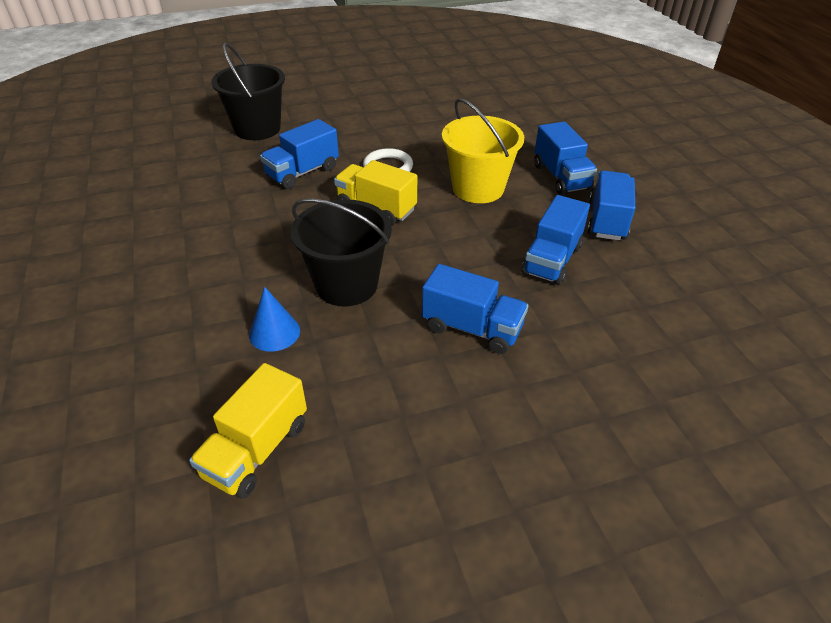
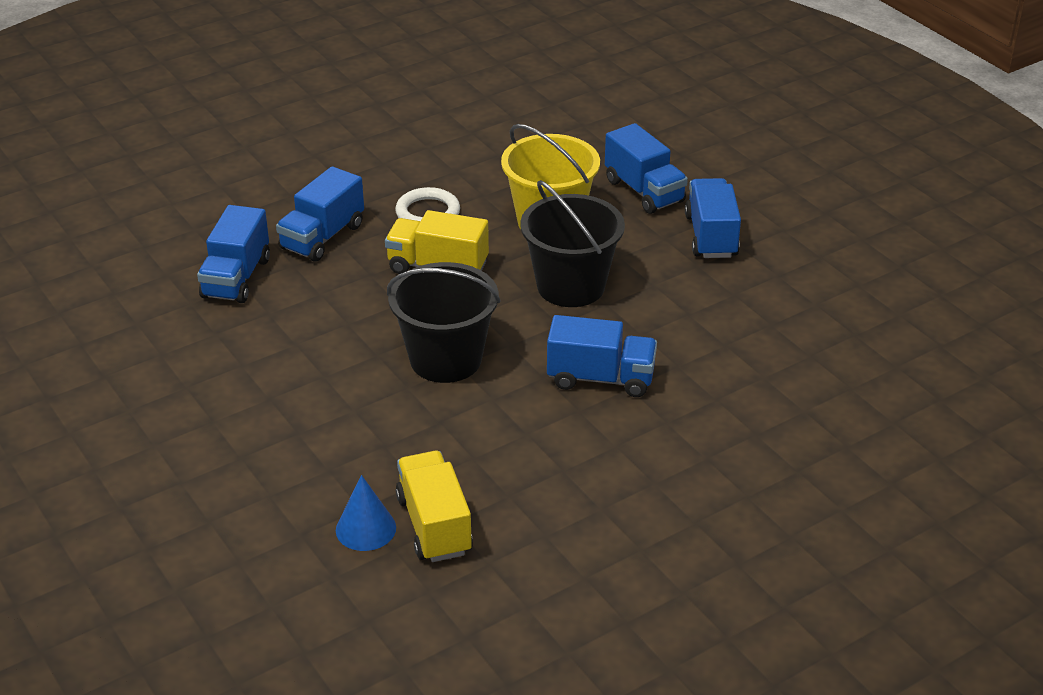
camera: 15 degrees left, 5 degrees down
(256, 450) = (434, 525): yellow truck -> yellow truck turned 150 degrees clockwise
(257, 129) = (227, 186): black bucket -> black bucket (571, 286)
(274, 332) = (392, 421): blue cone -> blue cone (366, 528)
(552, 260) = (662, 292): blue truck -> blue truck (236, 278)

